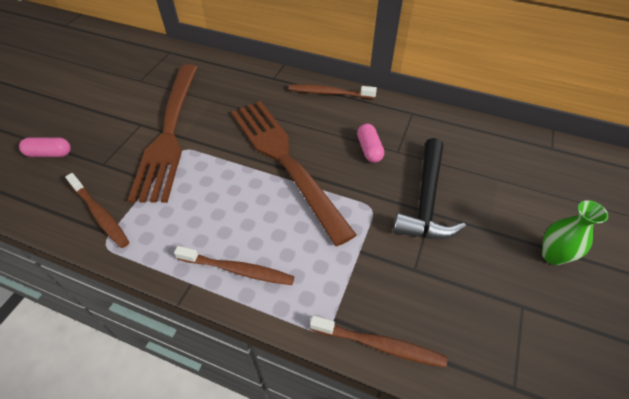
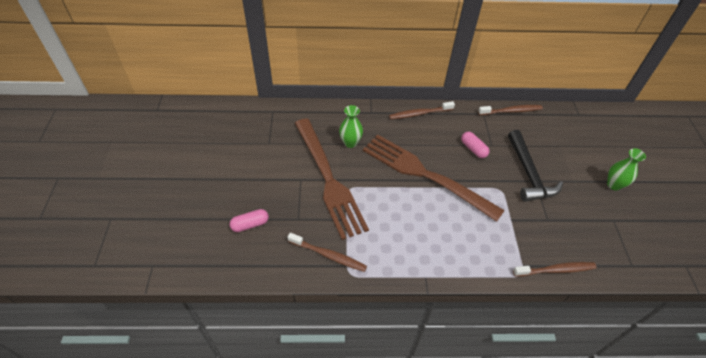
camera: 25 degrees left, 0 degrees up
(224, 102) = (350, 143): none -> green vase
(238, 270) = (448, 258): brown toothbrush -> brown toothbrush (511, 111)

